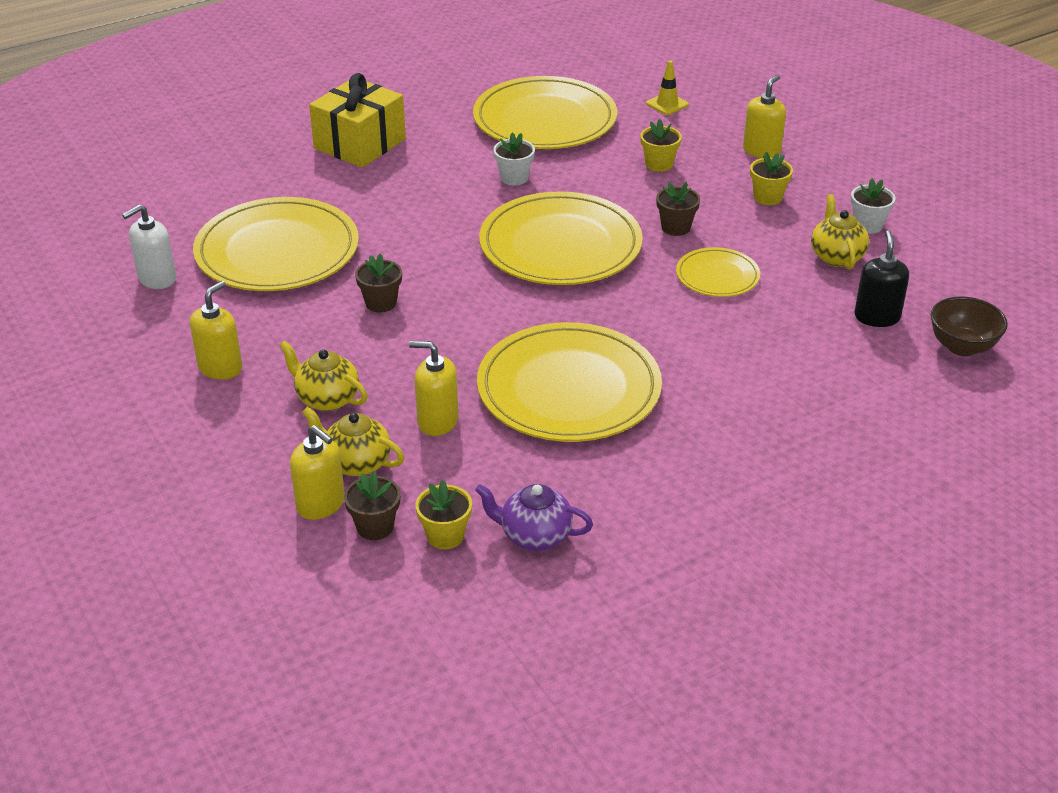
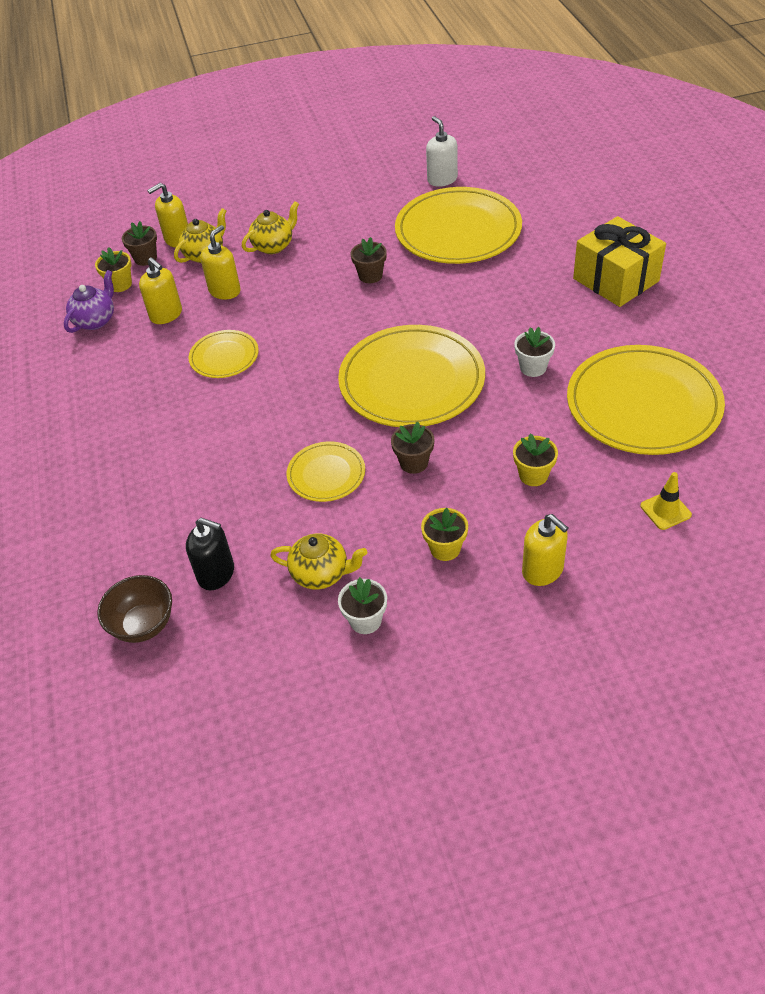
camera: 110 degrees right, 10 degrees up
(220, 368) = (328, 205): yellow soap dispenser -> yellow soap dispenser (166, 315)
(569, 389) = (224, 357): yellow plate -> yellow plate, size x0.50

